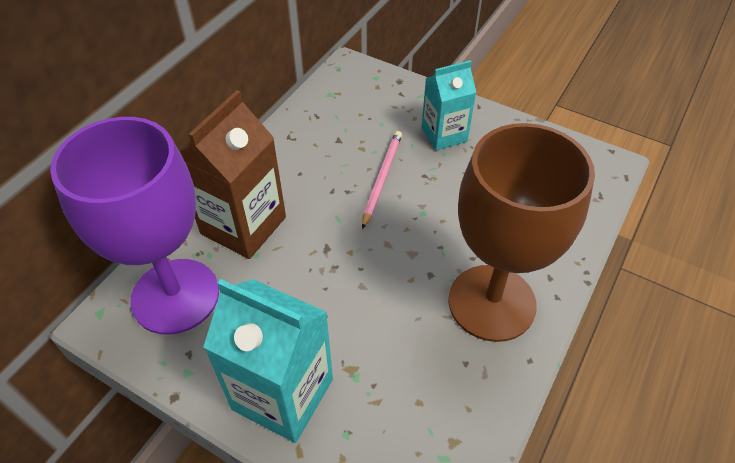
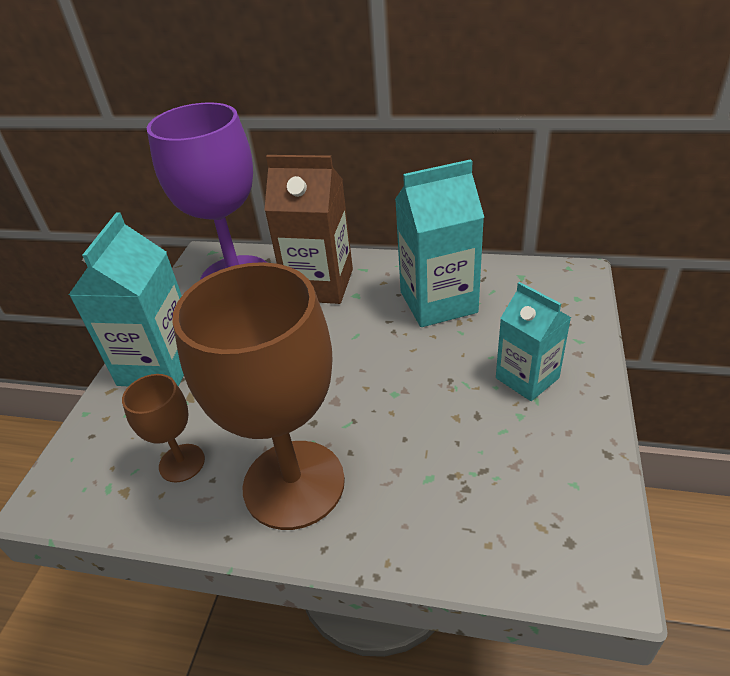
camera: 75 degrees right, 10 degrees down
(329, 152) = (438, 302): none -> turquoise carton
(382, 178) = (425, 349): pink pencil -> none
(437, 386) = (182, 463): none -> brown goblet

